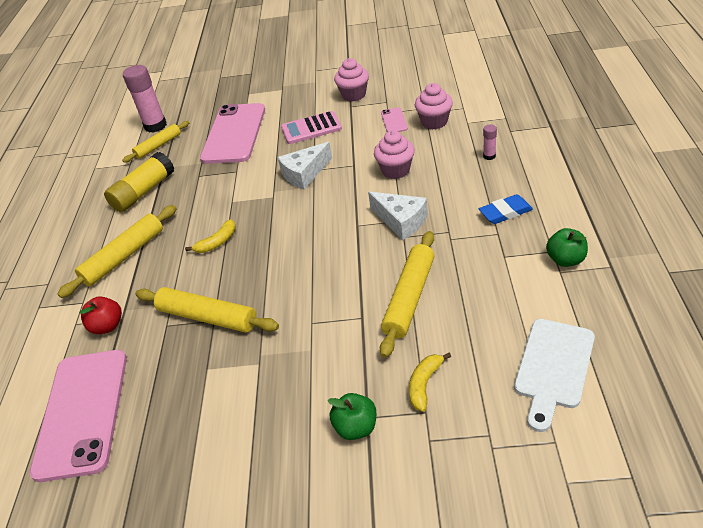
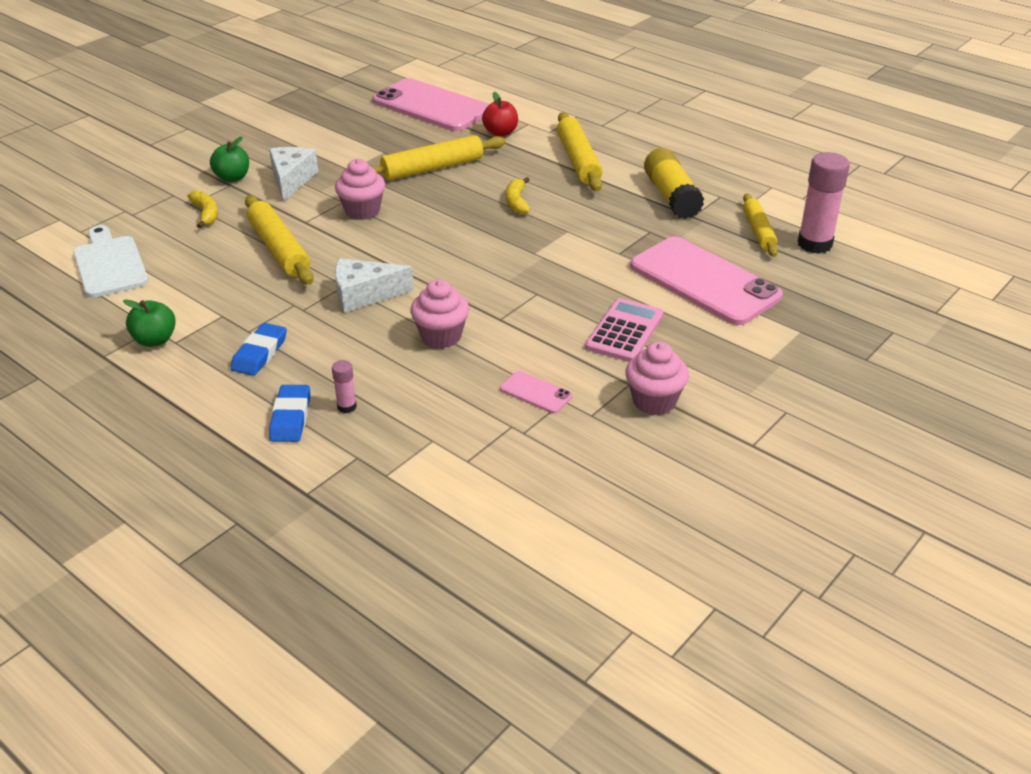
camera: 125 degrees right, 5 degrees down
(304, 174) = (539, 285): white cheese -> white cheese (291, 180)
(434, 122) = (478, 418): pink cupcake -> pink cupcake (362, 211)
(524, 164) = (290, 417): none -> blue eraser

